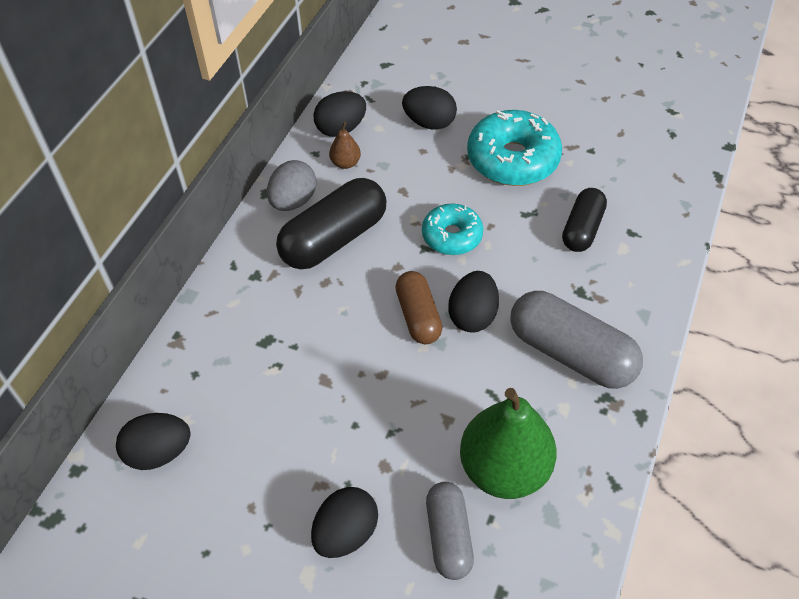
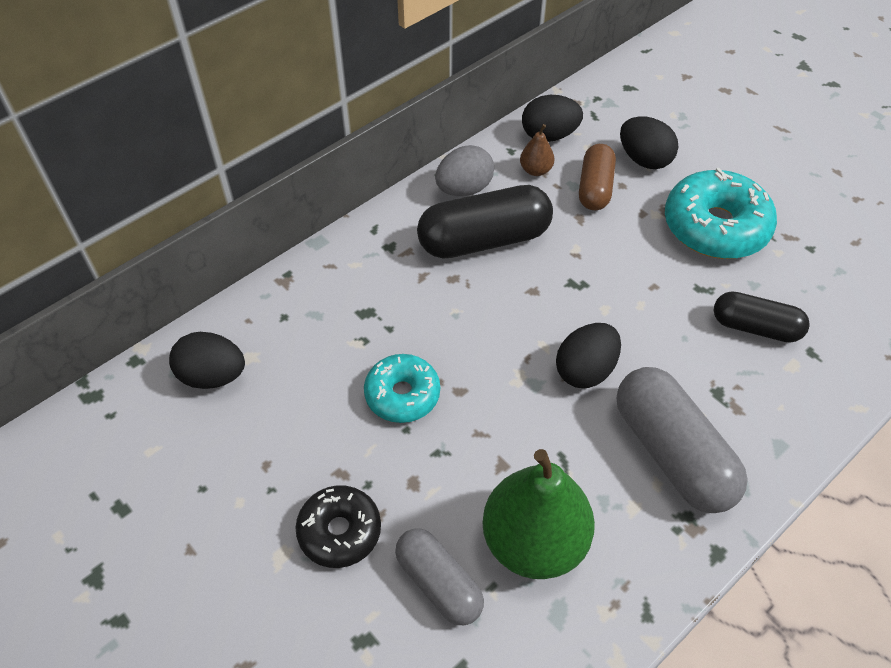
camera: 25 degrees right, 0 degrees up
(346, 533) = (340, 531): black egg -> black donut
(418, 316) = (527, 348): brown capsule -> brown capsule (595, 188)
(448, 536) = (438, 583): grey capsule -> grey capsule turned 60 degrees counterclockwise
(452, 236) = (606, 281): turquoise donut -> turquoise donut (402, 395)
(582, 229) = (755, 327): black capsule -> black capsule turned 60 degrees clockwise

